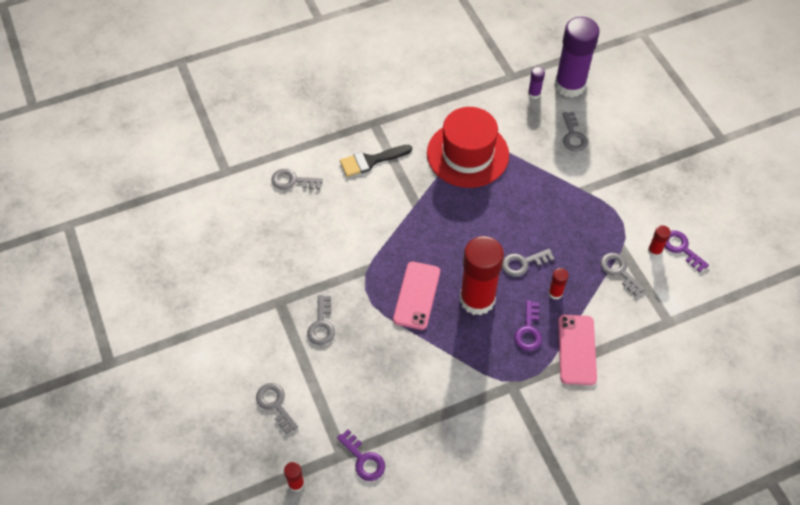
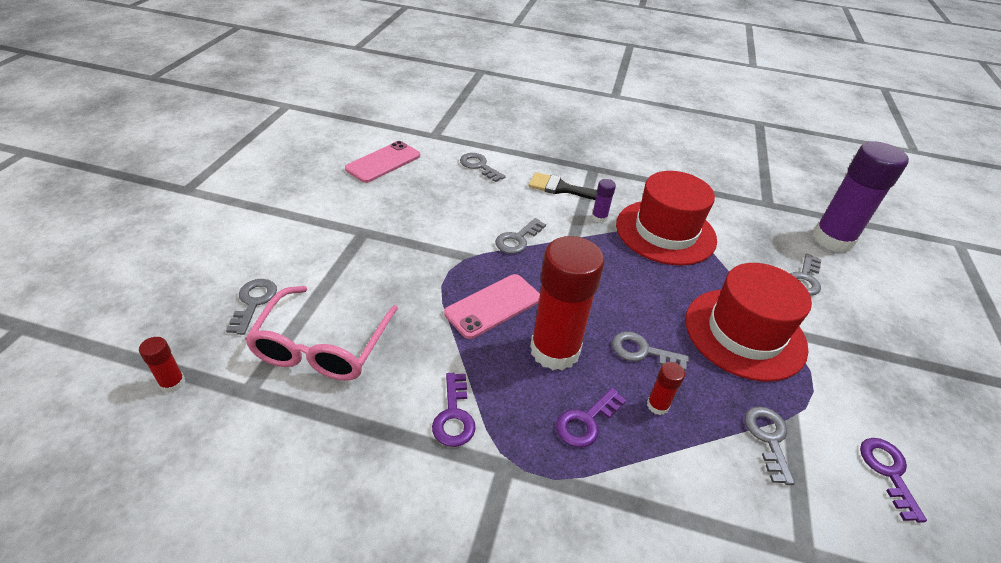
camera: 35 degrees right, 15 degrees down
(321, 325) = (376, 271): grey key -> grey key (517, 239)
(350, 398) = (322, 347): none -> pink glasses
(363, 459) = (259, 413): purple key -> purple key (454, 416)
(534, 94) = (783, 226): purple glue stick -> purple glue stick (599, 218)
(566, 207) = (745, 333): none -> red hat
(577, 350) = (632, 488): pink phone -> pink phone (383, 162)
(654, 251) = (841, 449): red glue stick -> none

